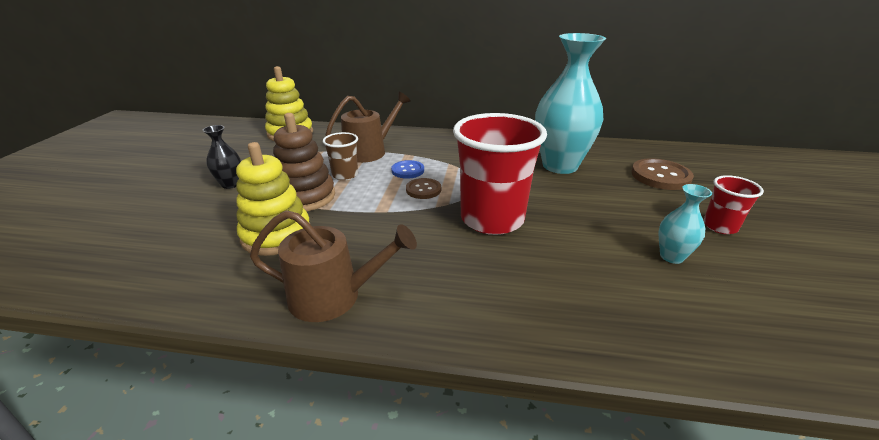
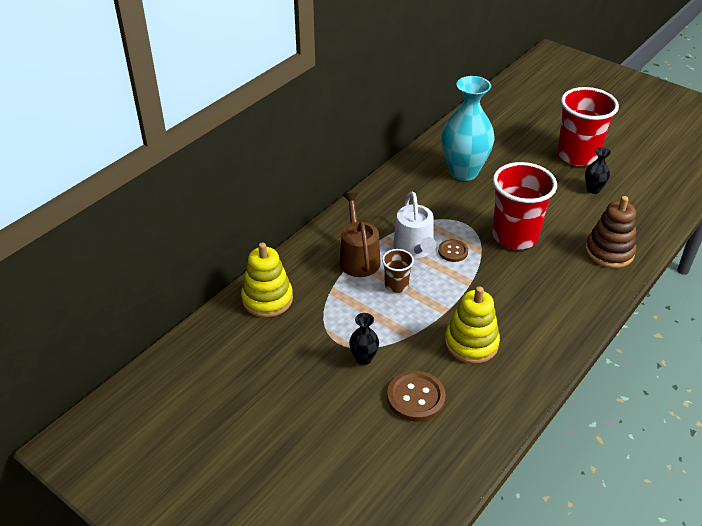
camera: 60 degrees left, 10 degrees up
(305, 197) = (420, 317): brown stacking toy -> brown stacking toy (609, 252)
(333, 296) = (558, 331): brown watering can -> none
(407, 170) = (414, 248): blue button -> white watering can
(660, 176) = (509, 139): brown button -> brown button (416, 397)
(671, 256) = (593, 189): turquoise vase -> black vase
(720, 226) = (577, 155): red cup -> red cup, size x2.07

